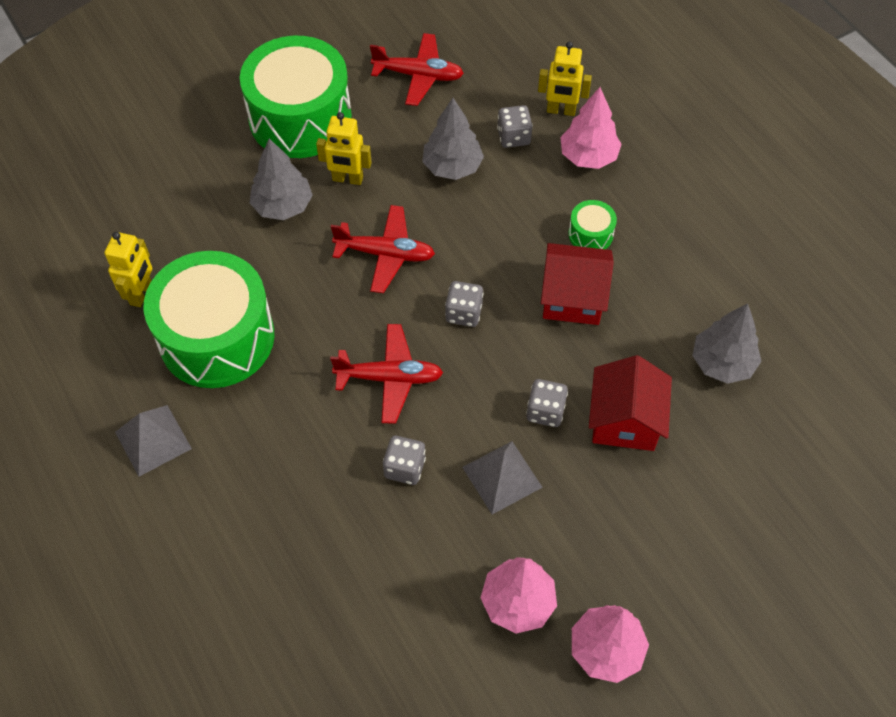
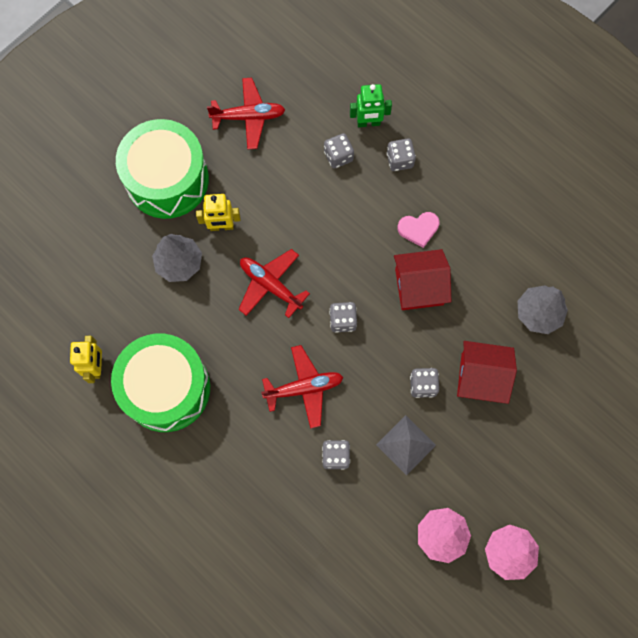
camera: 15 degrees left, 15 degrees up
(153, 440) = (148, 483): grey pyramid -> none
(385, 254) = (270, 285): red plane -> red plane turned 135 degrees counterclockwise
(452, 167) = (299, 195): grey tree -> none
(561, 111) = (368, 123): yellow robot -> green robot
(588, 156) = (399, 160): pink tree -> grey dice
(590, 234) = (418, 229): green drum -> pink heart
(625, 420) = (480, 377): red house -> red house turned 75 degrees counterclockwise

